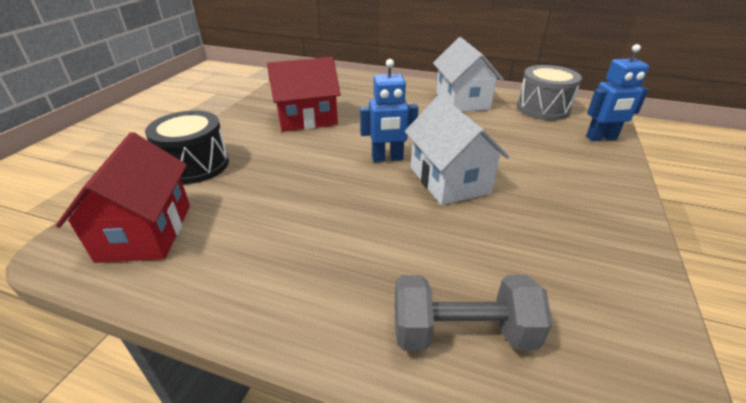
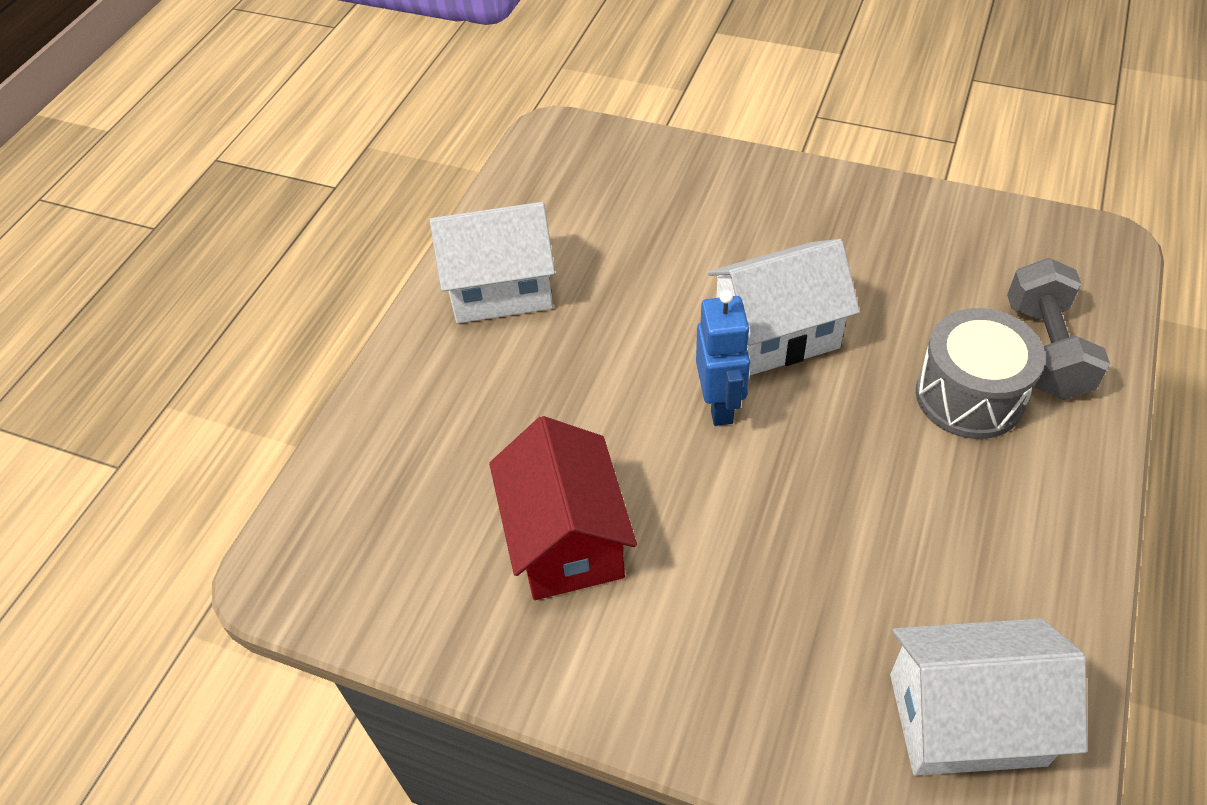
camera: 85 degrees left, 15 degrees up
(146, 232) = (966, 719): red house -> white house
(195, 165) = (764, 708): black drum -> none
(543, 108) = (544, 192): grey drum -> grey drum (969, 396)
(601, 138) = (649, 155): blue robot -> none

